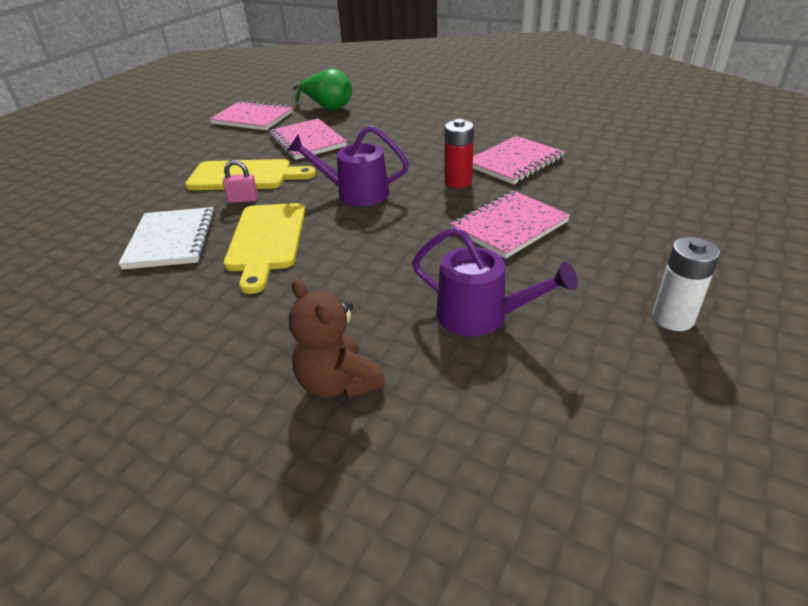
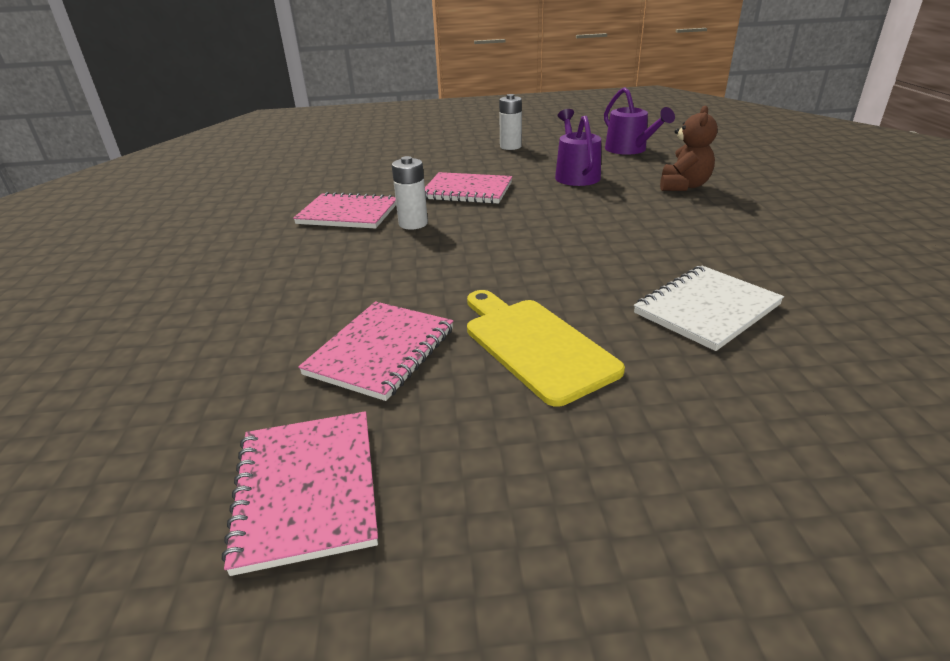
camera: 125 degrees left, 5 degrees down
(243, 199) = (583, 313): pink padlock -> none
(266, 240) = (621, 262): yellow cutting board -> none
(328, 108) = (206, 407): green pear -> none
(355, 193) = (488, 258): purple watering can -> purple watering can (629, 150)
(458, 182) = (413, 224): red battery -> white battery

